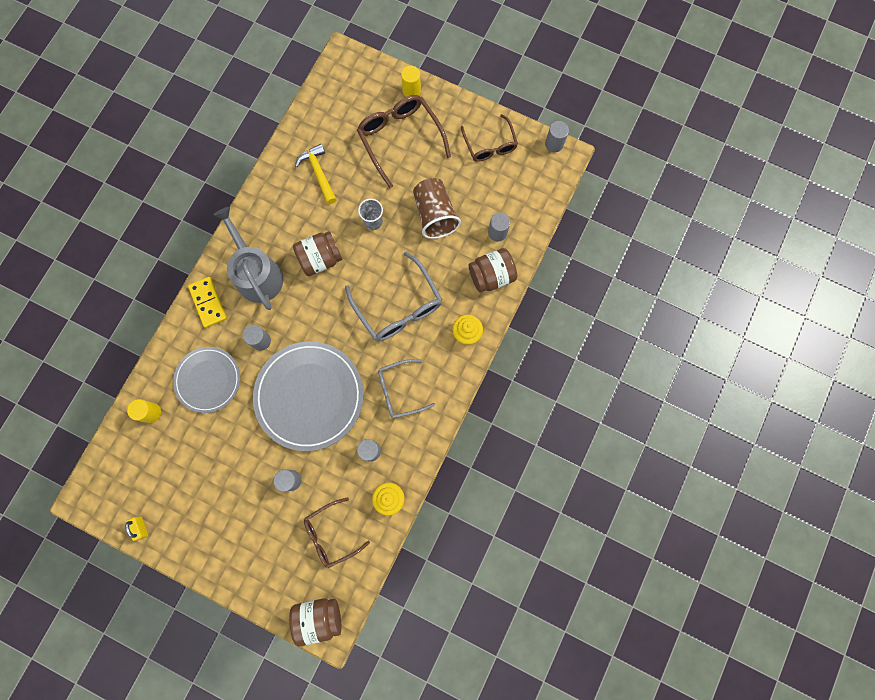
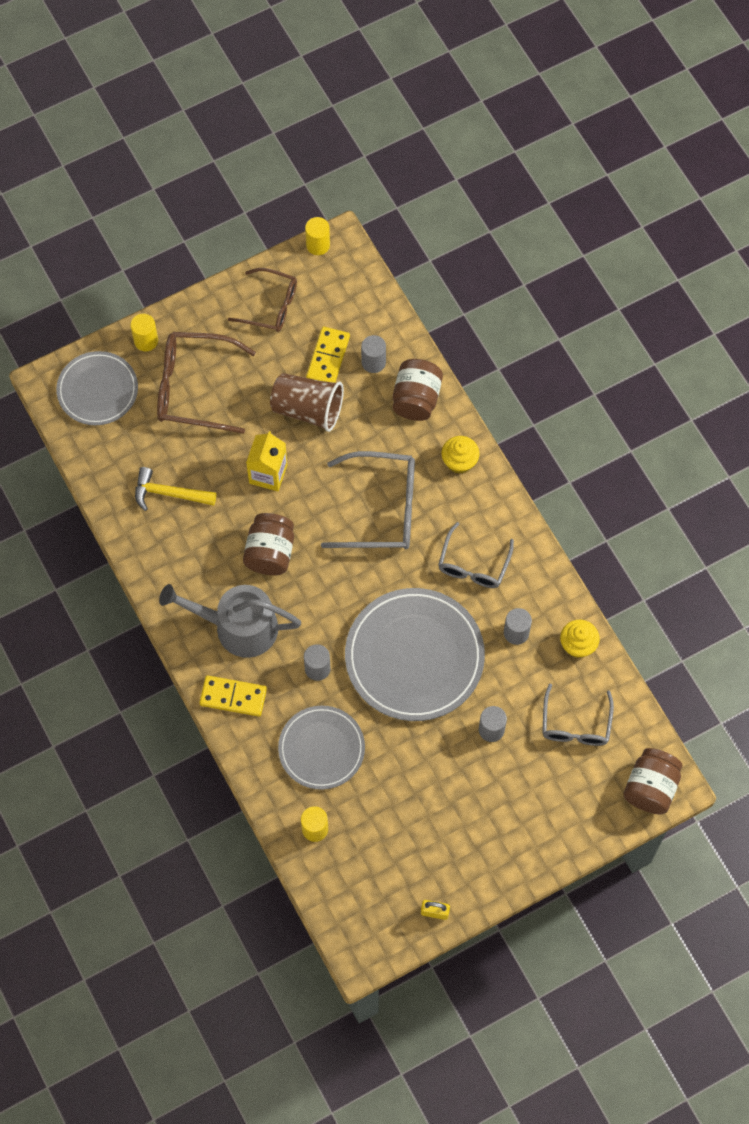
camera: 55 degrees left, 10 degrees down
(331, 534) = (575, 724): brown glasses -> grey glasses
(358, 86) = (97, 390): none -> grey plate
(373, 221) = (268, 474): grey cup -> yellow carton
(480, 203) = (328, 358): none -> yellow domino
(554, 144) = (318, 245): grey cylinder -> yellow cylinder

